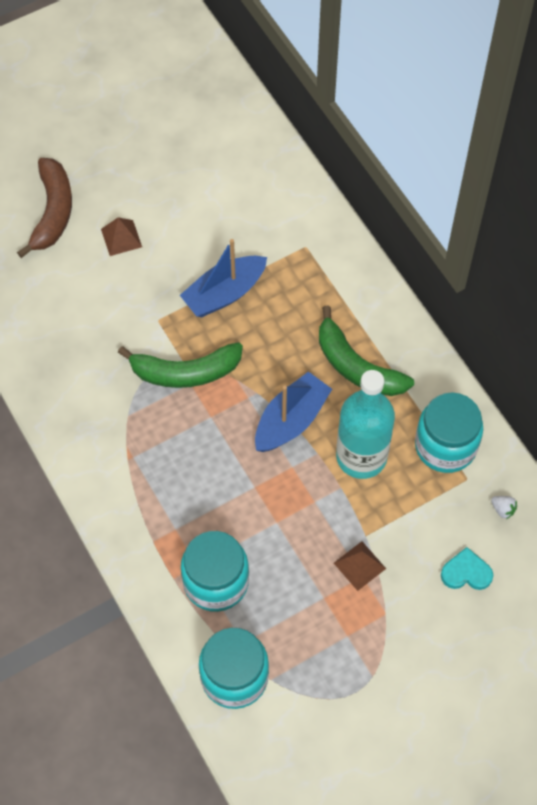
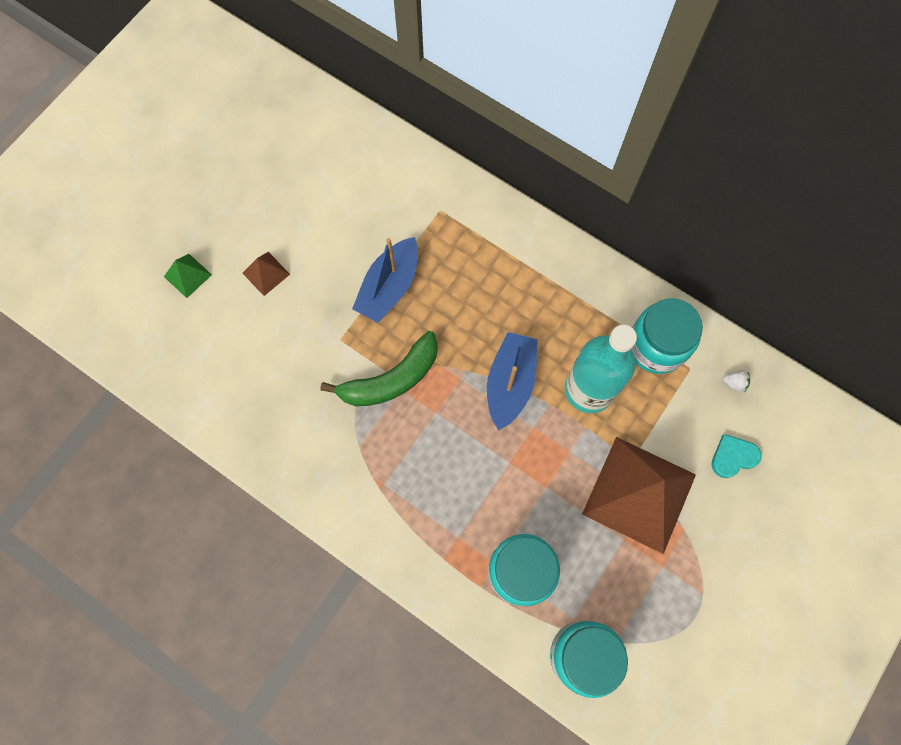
camera: 25 degrees left, 10 degrees up
(53, 212) = (187, 275): brown banana -> green pyramid
(356, 366) = (542, 305): green banana -> none
(359, 565) = (639, 494): brown pyramid -> brown pyramid, size x2.36

